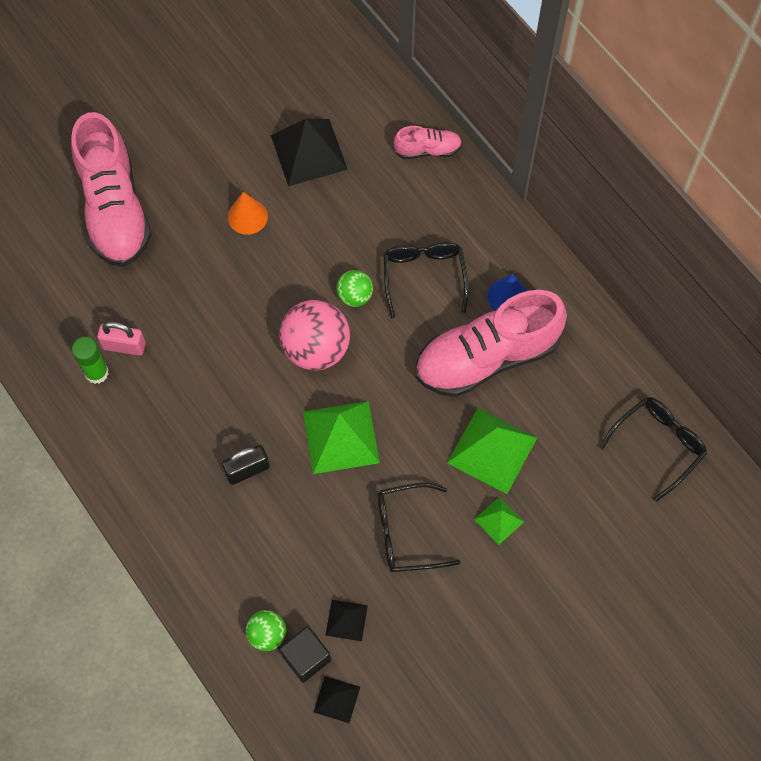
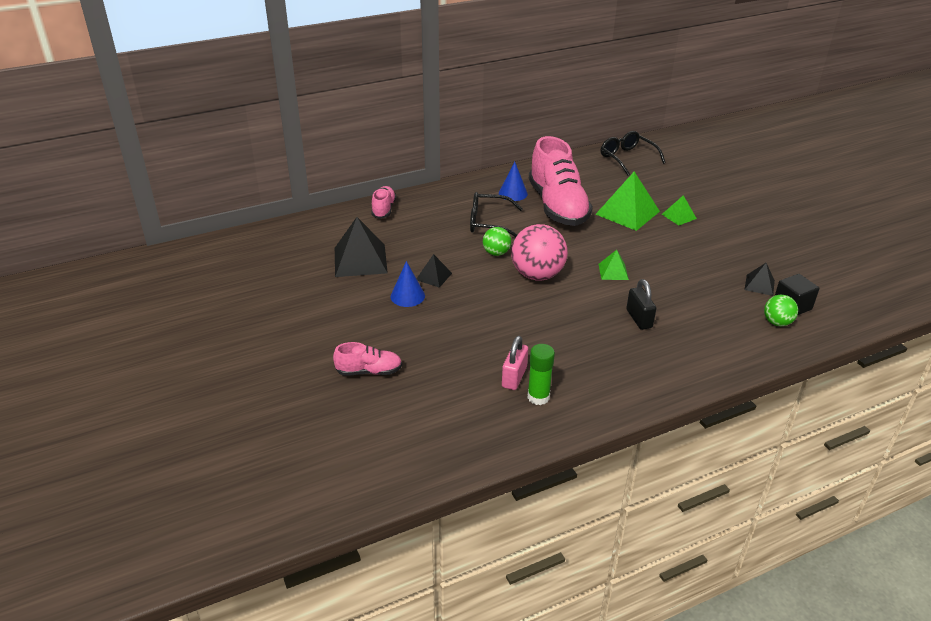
camera: 80 degrees left, 30 degrees down
(114, 208) = (369, 371): pink shoe -> pink shoe, size x0.46
(247, 216) = (407, 296): orange cone -> blue cone
(336, 699) = (821, 295): black pyramid -> black pyramid (433, 276)
(341, 437) = (613, 271): green pyramid -> green pyramid, size x0.52
(407, 533) = (689, 252): black glasses -> none

